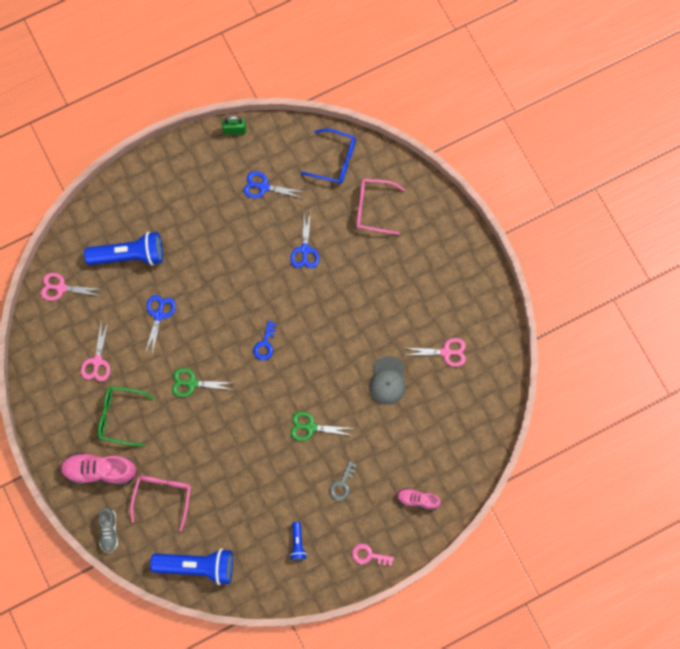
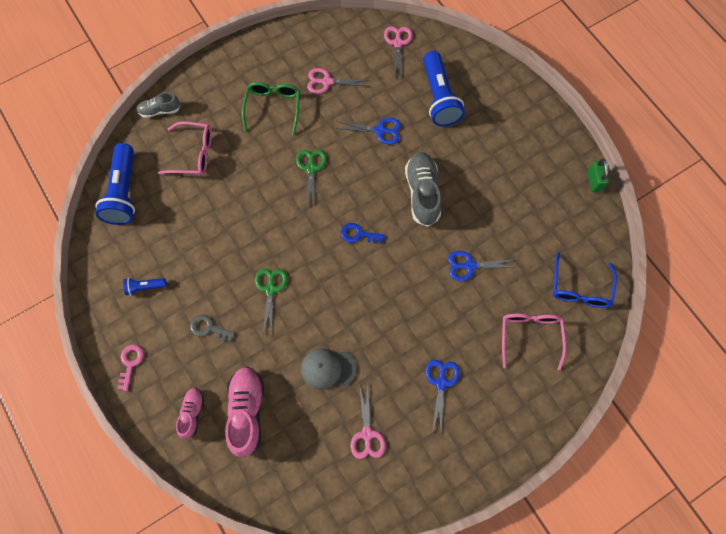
camera: 85 degrees right, 5 degrees down
(100, 471) = (218, 96): pink shoe -> pink shoe (247, 412)
(229, 282) = (422, 193): none -> grey shoe
(264, 187) = (534, 216): blue scissors -> blue scissors (441, 383)

